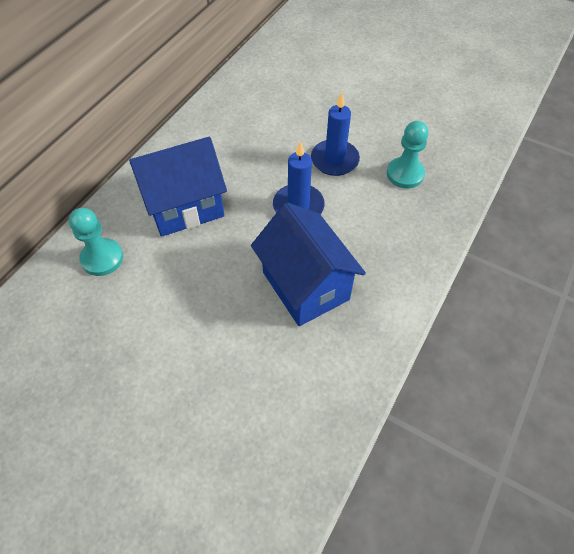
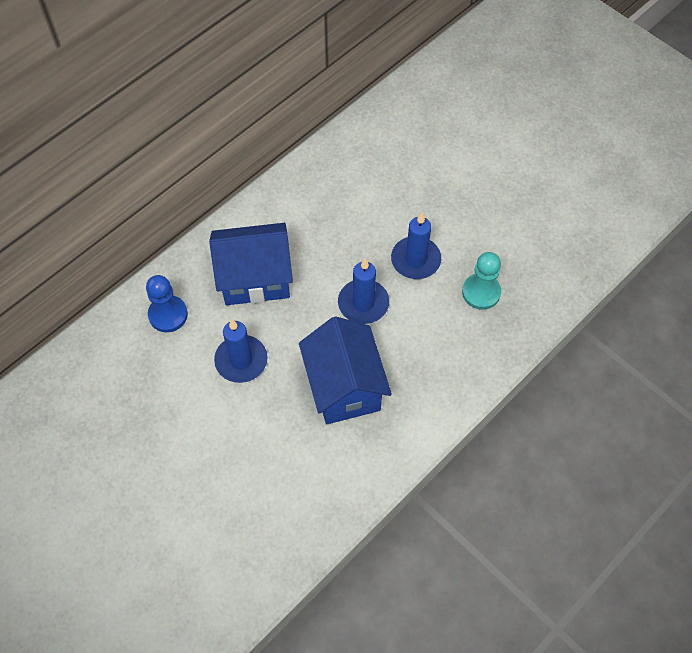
camera: 15 degrees right, 5 degrees up
(102, 258) = (168, 315): turquoise pawn -> blue pawn
(191, 285) = (241, 360): none -> blue candle

